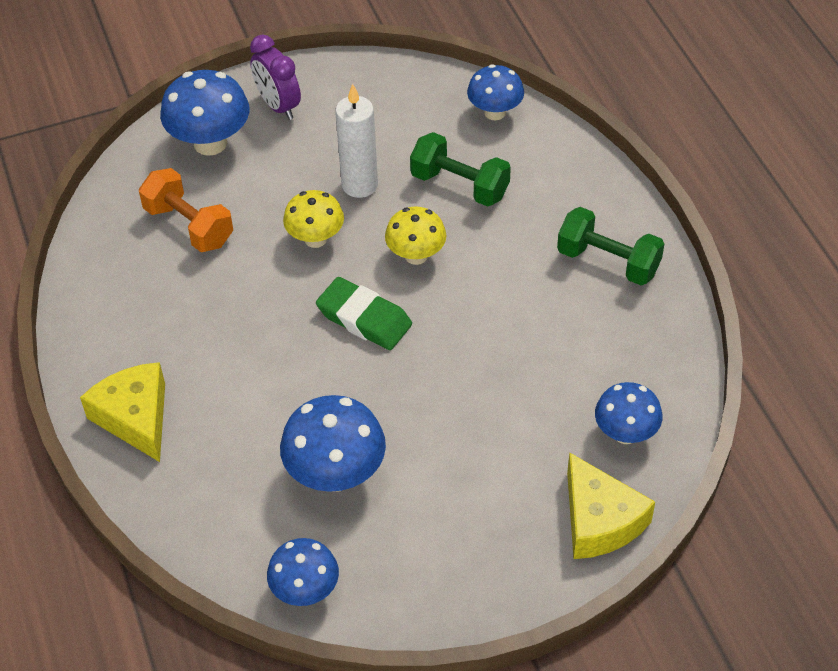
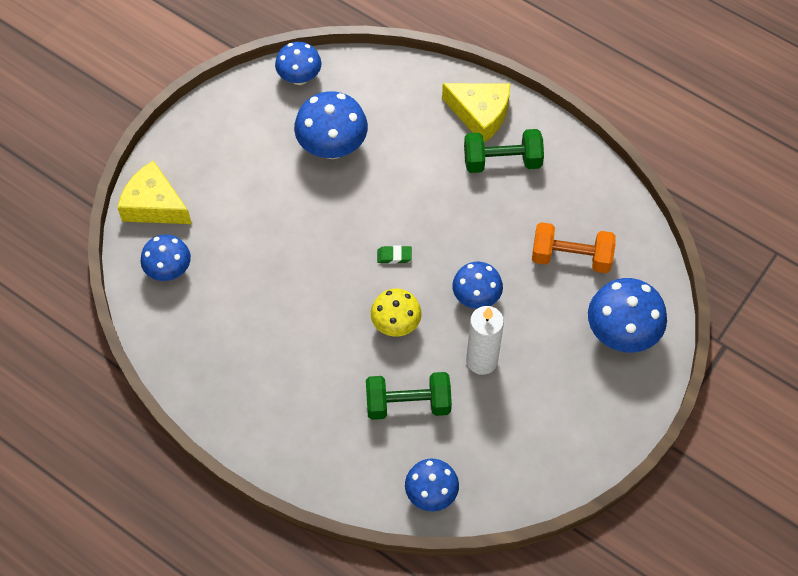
camera: 145 degrees right, 10 degrees up
(278, 106) = (603, 398): purple clock -> none
(315, 239) = (476, 297): yellow mushroom -> blue mushroom
(364, 318) = (394, 256): green eraser -> green eraser, size x0.48
(608, 262) = (255, 398): green dumbbell -> green dumbbell (502, 161)

